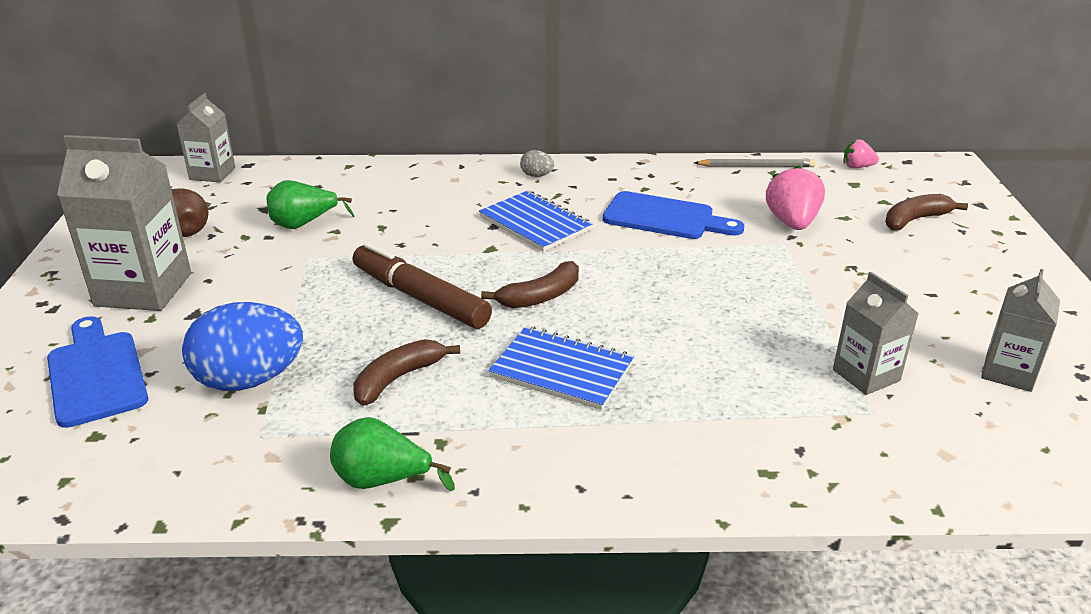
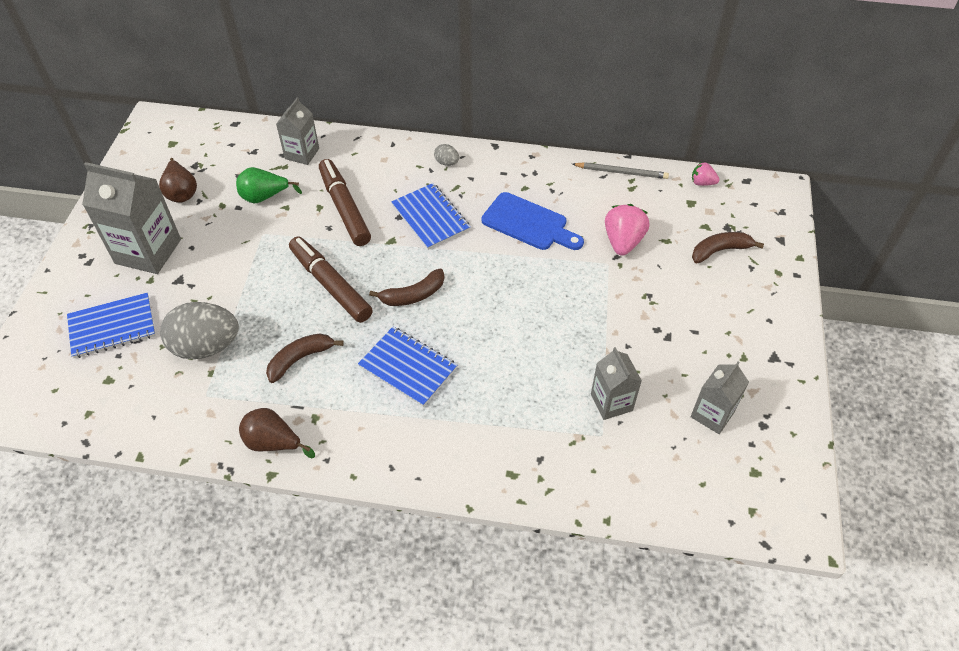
camera: 10 degrees right, 20 degrees up
(96, 374) = (112, 327): blue cutting board -> blue notebook
(212, 174) = (208, 131): grey carton -> grey carton (302, 153)
(249, 380) = (206, 346): blue egg -> grey egg
(383, 480) = (273, 443): green pear -> brown pear
(417, 225) = (345, 208): none -> brown marker

